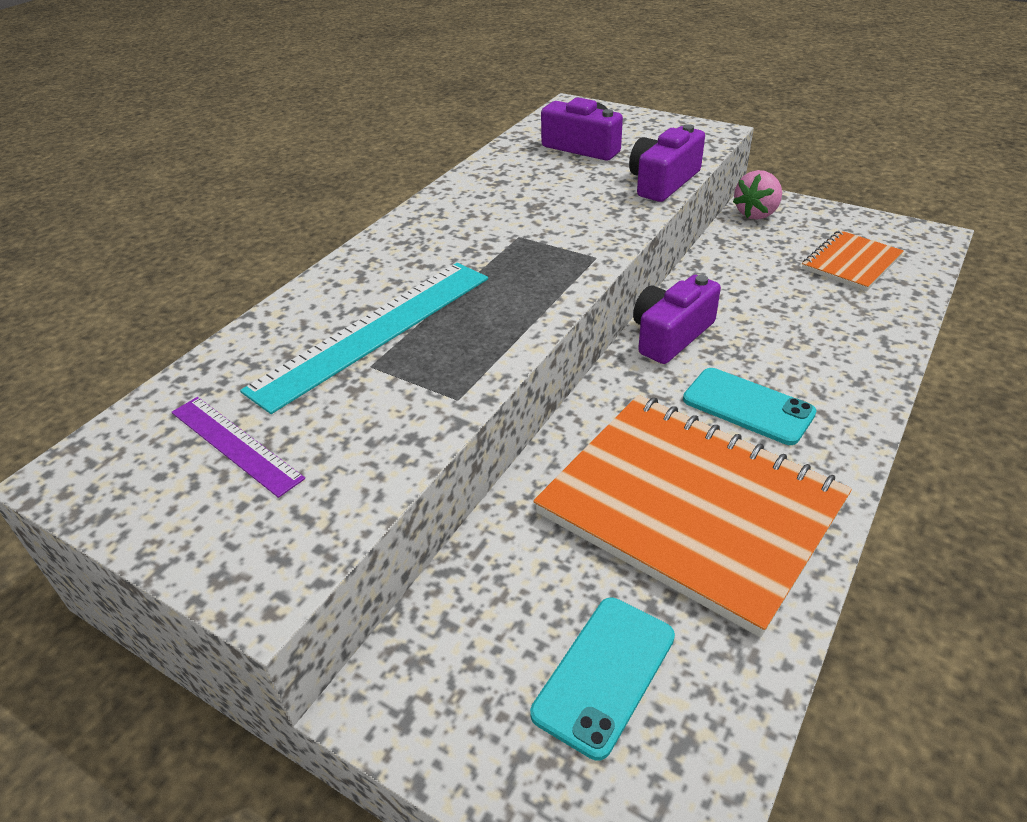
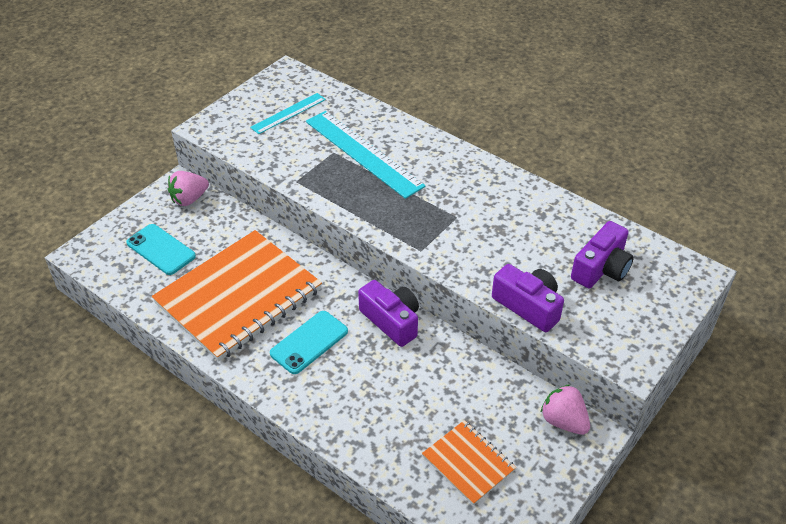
camera: 95 degrees right, 5 degrees up
(235, 444) = (288, 113): purple ruler -> turquoise ruler
(429, 661) = (189, 199): none -> pink strawberry

